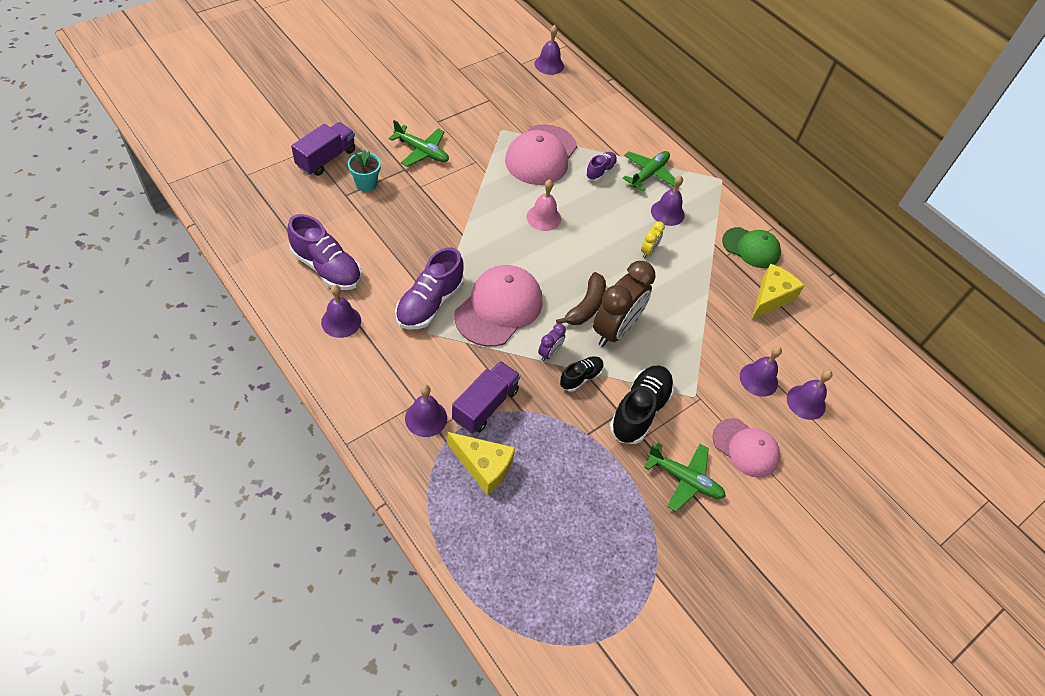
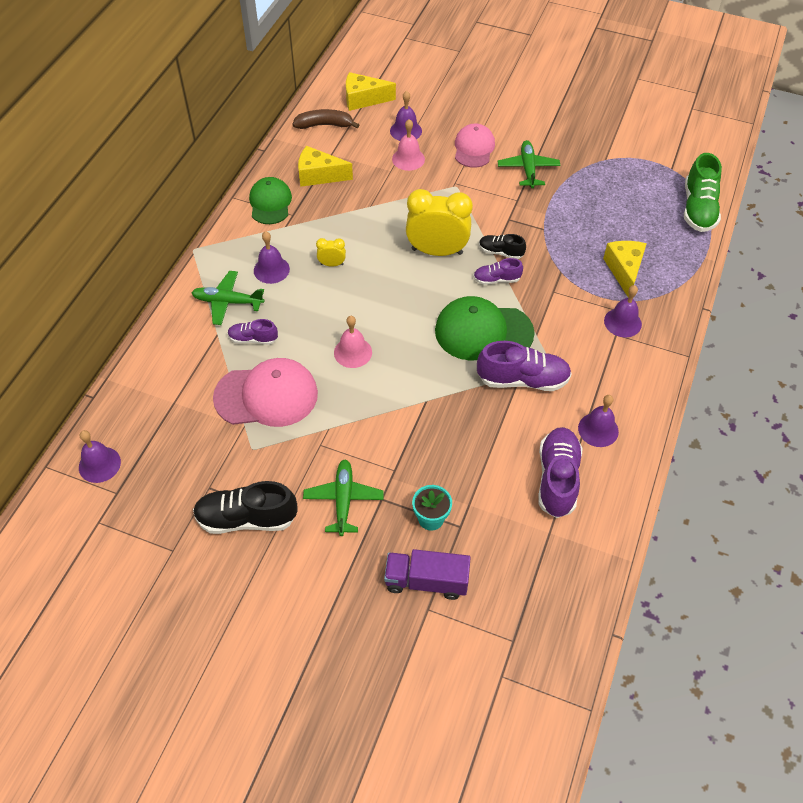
camera: 115 degrees left, 0 degrees up
(485, 405) = (578, 294): purple truck -> none
(499, 308) = (483, 332): pink cap -> green cap
(515, 616) = (698, 209): none -> green shoe
(549, 353) = (496, 279): purple clock -> purple shoe
(586, 306) = (429, 278): brown banana -> brown banana (324, 125)
(615, 330) = (437, 251): brown clock -> yellow clock
(639, 411) = (497, 209): black shoe -> black shoe (246, 518)
(758, 379) = (408, 159): purple bell -> pink bell
(878, 393) = (363, 99): none -> yellow cheese

